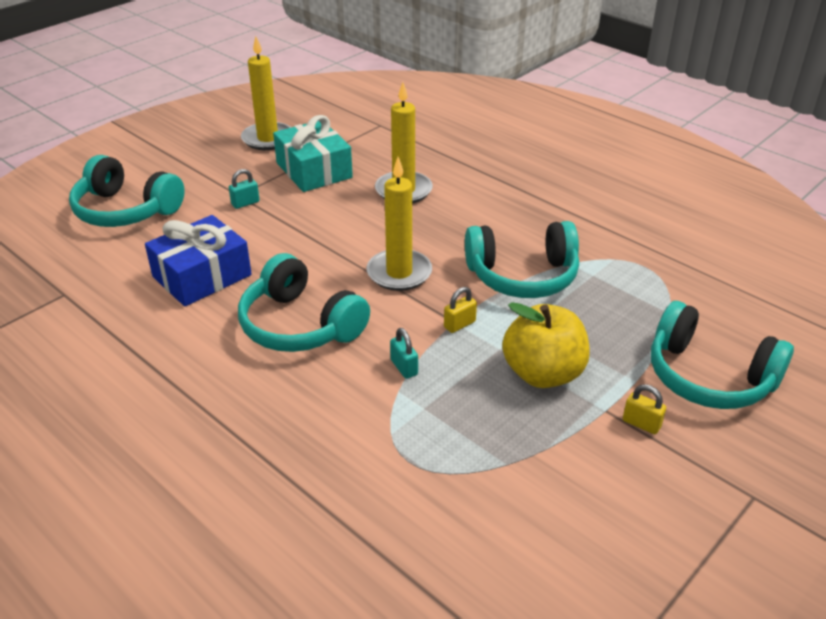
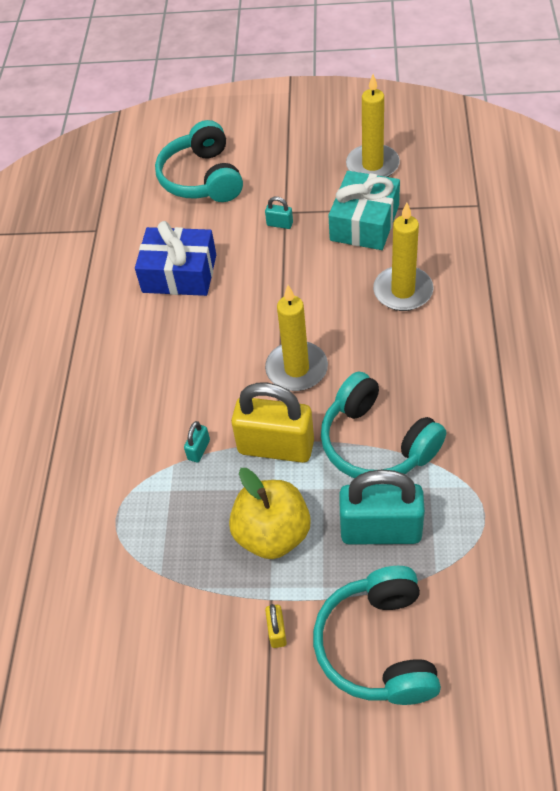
camera: 55 degrees right, 15 degrees up
(300, 325) = (184, 362): turquoise headphones -> none
(459, 324) = (276, 446): yellow padlock -> yellow padlock, size x2.43
(604, 317) = (381, 530): none -> turquoise padlock

